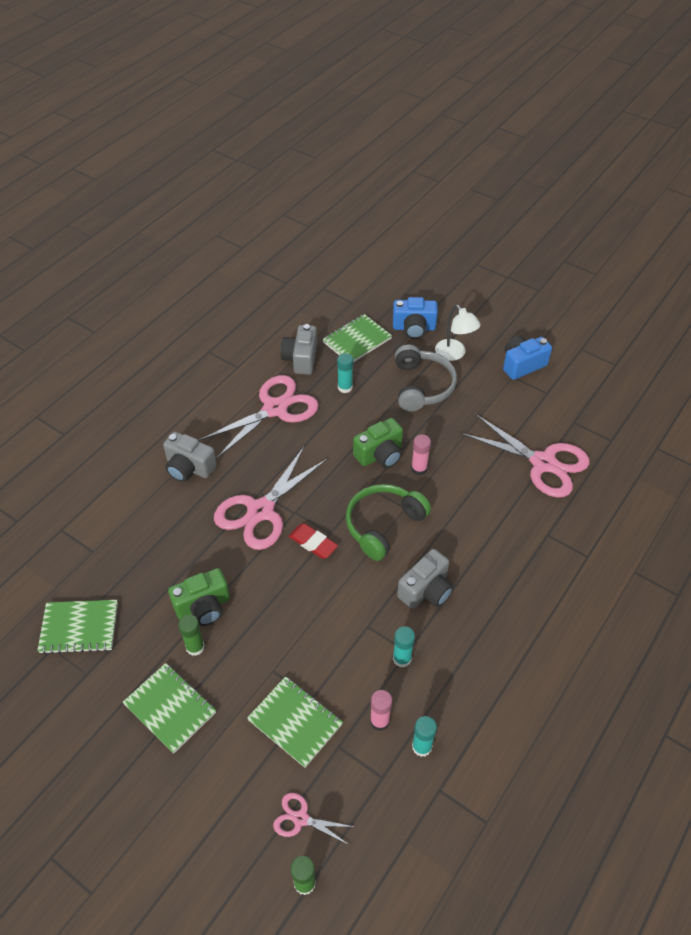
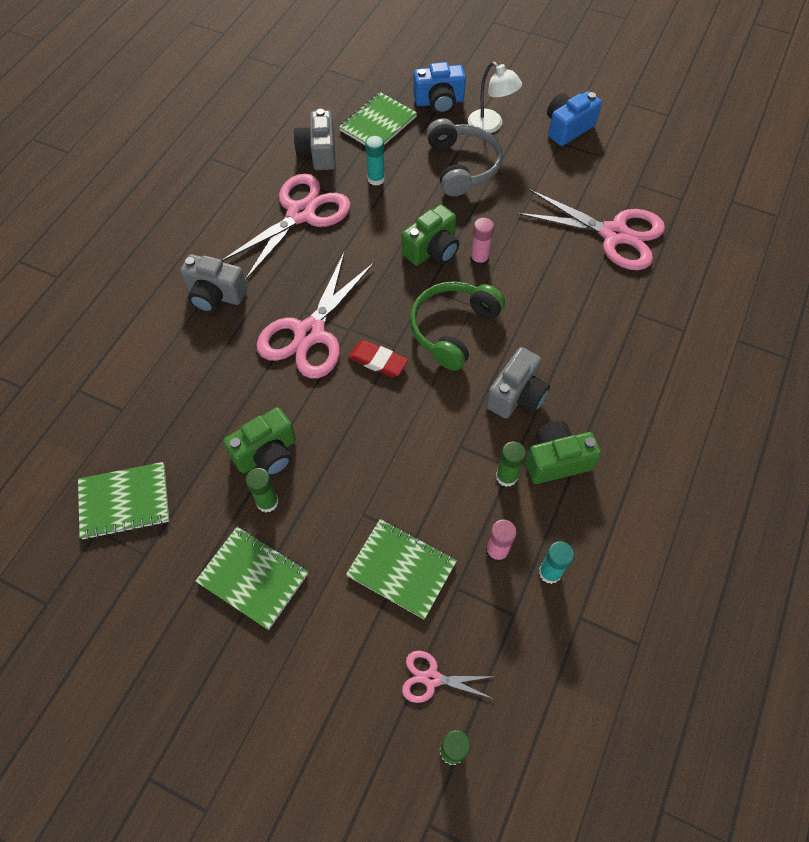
camera: 10 degrees left, 10 degrees up
(402, 658) = (506, 476): turquoise glue stick -> green glue stick
(448, 651) = (556, 460): none -> green camera

